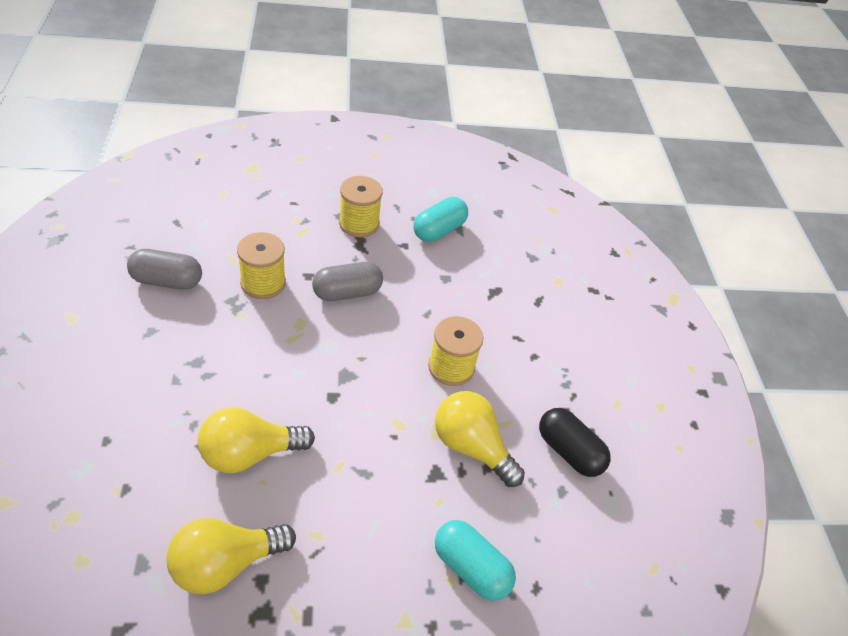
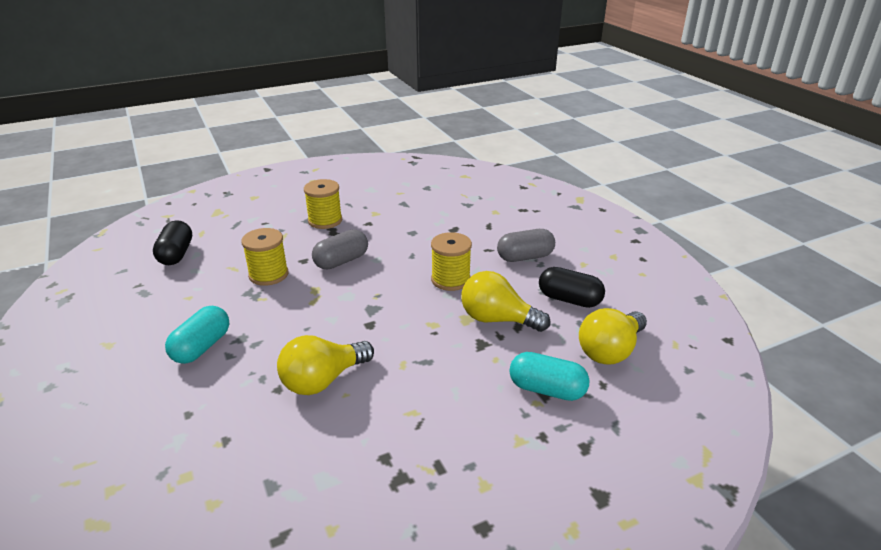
camera: 15 degrees left, 15 degrees down
(167, 281) = (184, 296): grey capsule -> grey capsule (525, 257)
(184, 217) = (176, 254): none -> black capsule
(225, 563) = (347, 458): yellow light bulb -> yellow light bulb (610, 351)
(439, 230) = (389, 208): turquoise capsule -> turquoise capsule (202, 347)

